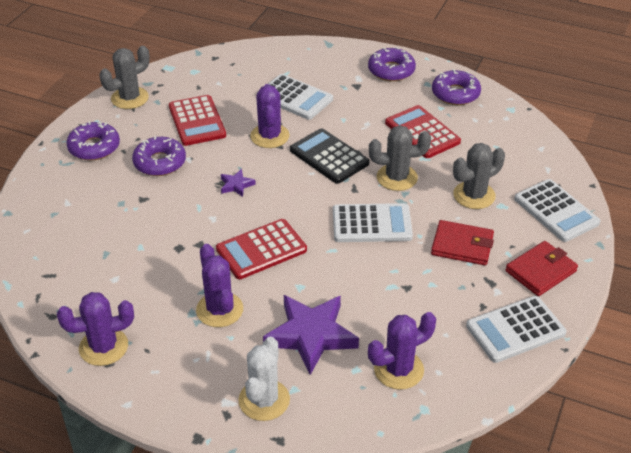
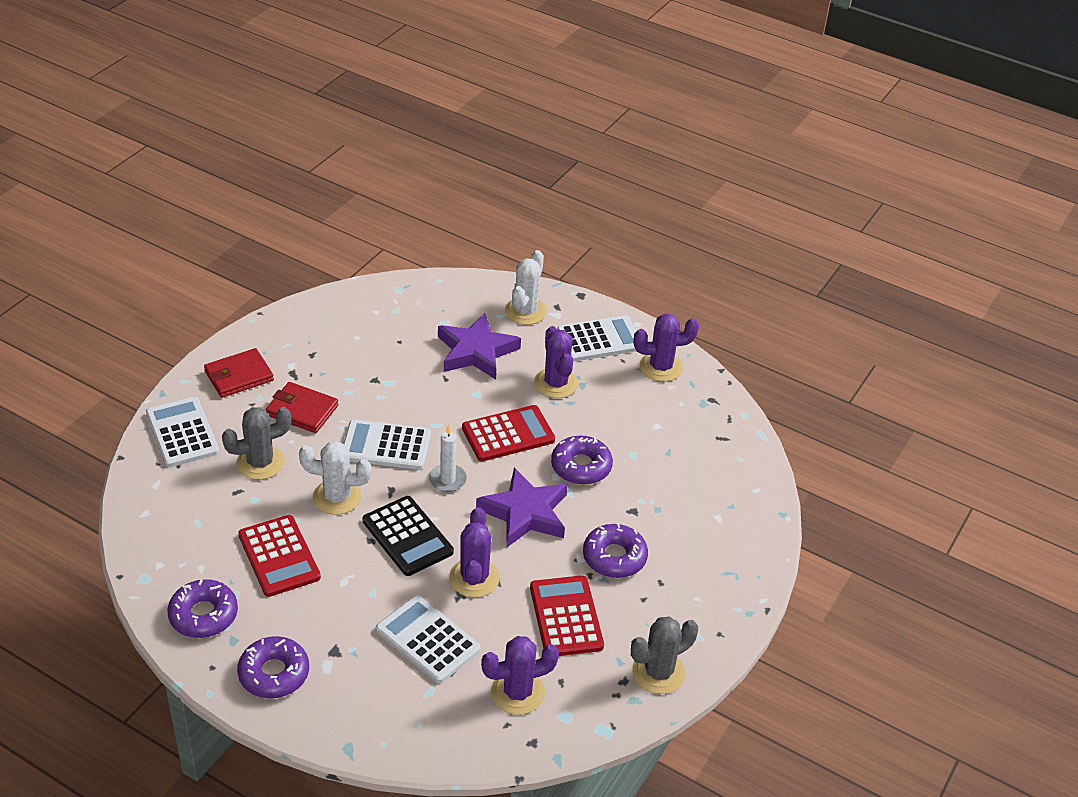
camera: 175 degrees left, 0 degrees up
(94, 147) = (697, 592): purple donut -> purple donut (581, 466)
(236, 185) = (525, 513): purple star -> purple star, size x2.23
(308, 203) = (447, 480): none -> white candle
(397, 177) = (337, 497): grey cactus -> white cactus
(398, 370) = (409, 317): purple cactus -> purple cactus (517, 692)
(515, 330) = (293, 332): white calculator -> white calculator (599, 339)

